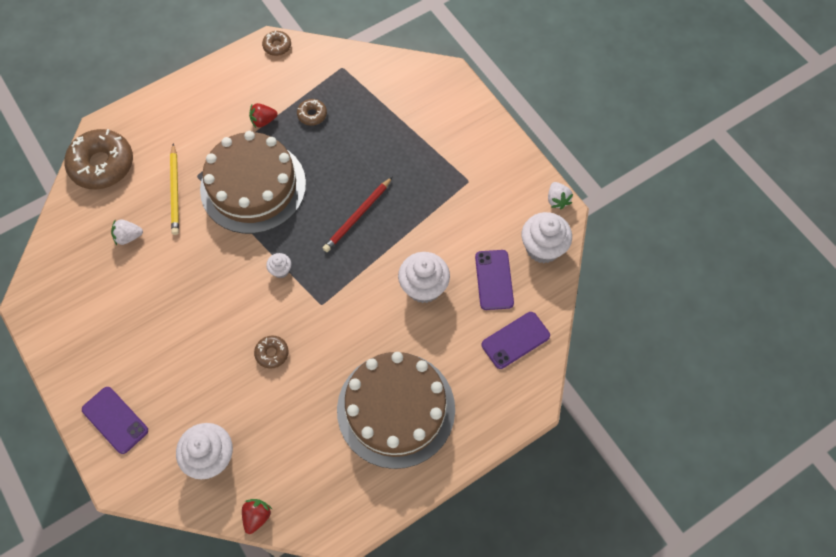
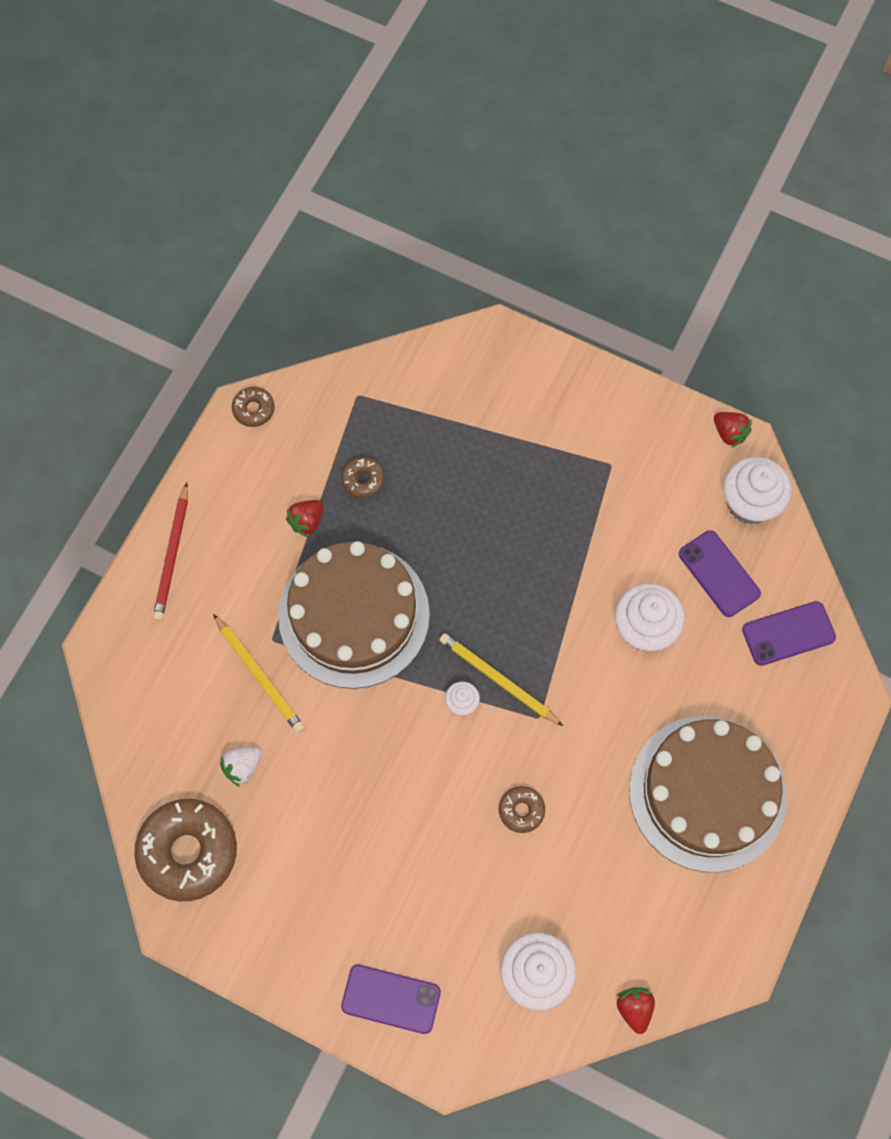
camera: 30 degrees left, 5 degrees up
(102, 164) = (138, 692): brown donut -> brown donut (188, 851)
(312, 269) = (498, 680): none -> yellow pencil
(358, 216) = (508, 583): red pencil -> red pencil (172, 555)
(515, 340) = (788, 633): purple phone -> purple phone turned 45 degrees clockwise
(557, 200) = (729, 433): white strawberry -> red strawberry

